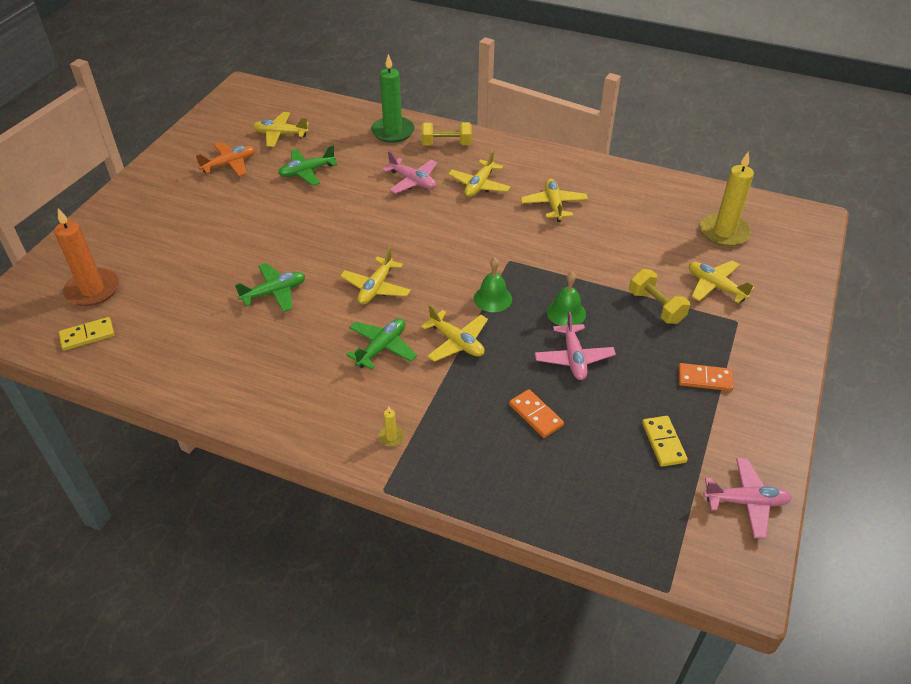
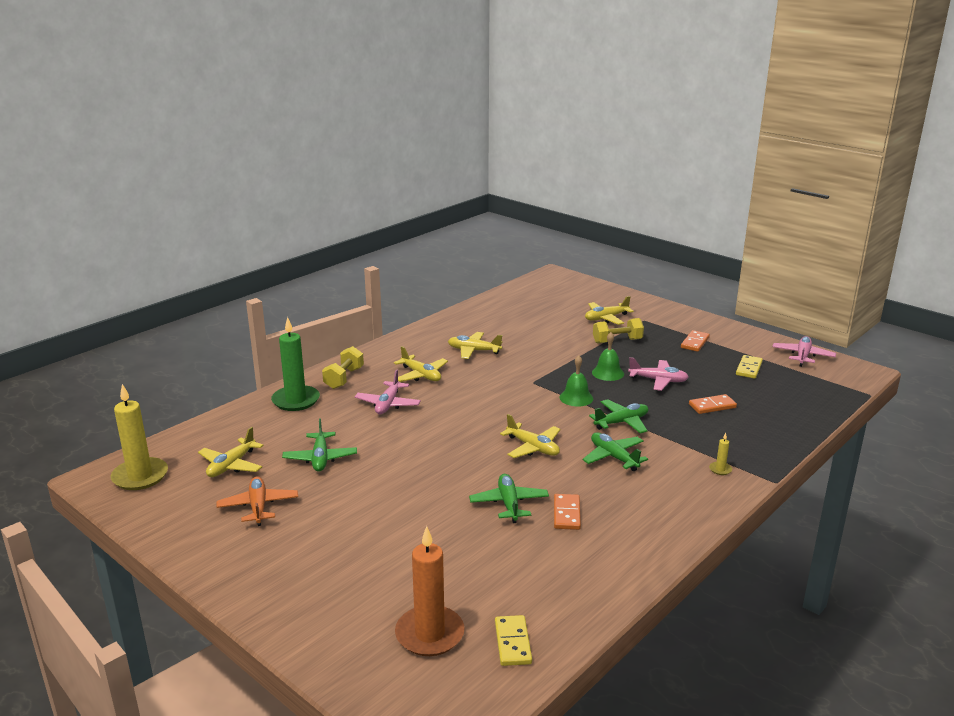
camera: 70 degrees left, 20 degrees down
(269, 332) = (567, 514): none -> orange domino
(412, 181) = (388, 404): pink plane -> pink plane turned 135 degrees clockwise
(456, 342) = (621, 422): yellow plane -> green plane
(663, 442) = (749, 368): yellow domino -> yellow domino turned 75 degrees counterclockwise
(724, 232) = (550, 302): yellow candle -> yellow candle (140, 476)

